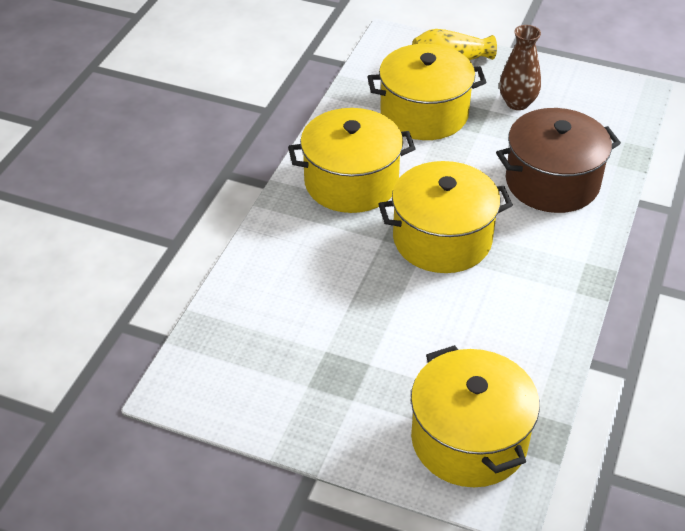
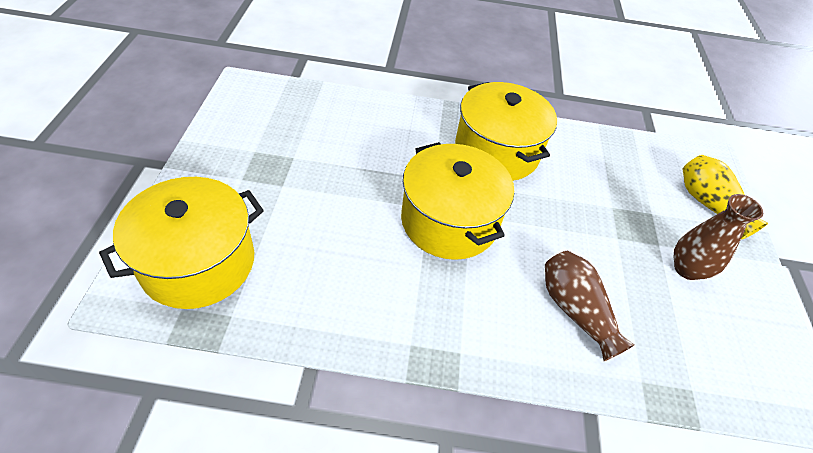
camera: 70 degrees right, 5 degrees up
(424, 113) = (618, 192): yellow pot -> none
(552, 182) = (575, 311): brown pot -> brown vase

